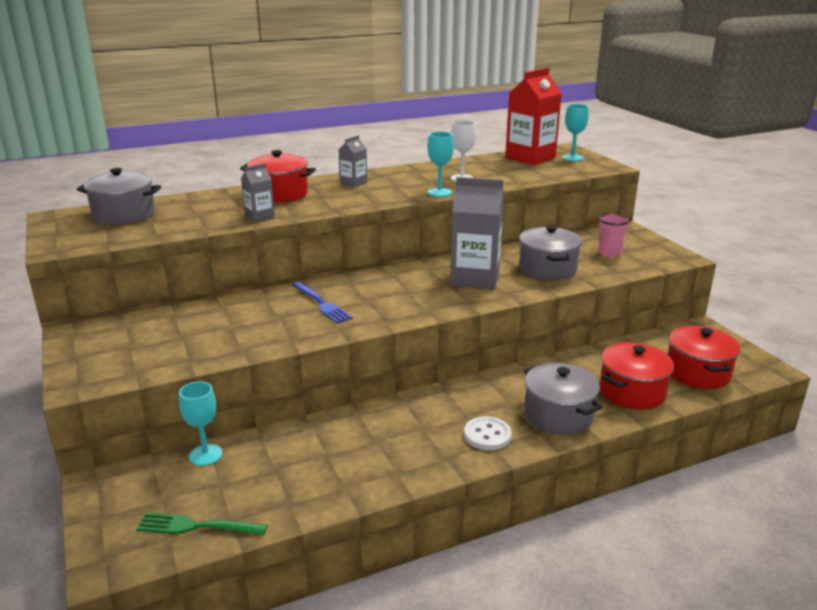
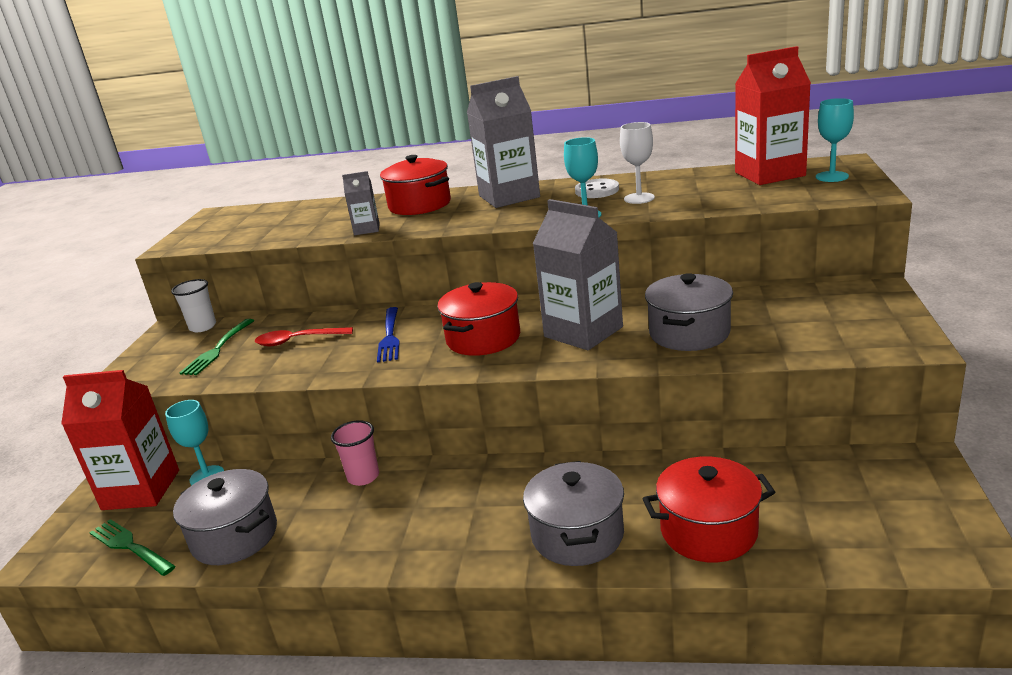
camera: 35 degrees right, 0 degrees up
(111, 324) = (203, 327): none -> white cup
(124, 215) = (263, 217): grey pot -> grey pot (234, 536)
(146, 482) = (141, 490): none -> red carton
(159, 339) = (217, 349): none -> green fork
(236, 320) = (298, 341): none -> red spoon
(353, 183) = (509, 196): grey carton -> grey carton, size x2.03
(487, 435) = (470, 535): white button -> white button (597, 190)
(609, 253) = (805, 323): pink cup -> pink cup (363, 477)
(697, 373) = (839, 529): red pot -> red pot (483, 338)

